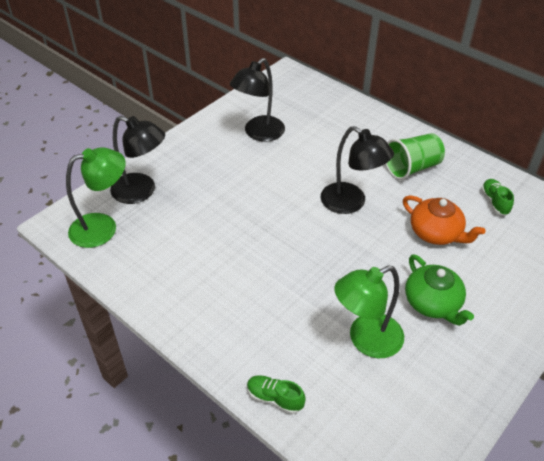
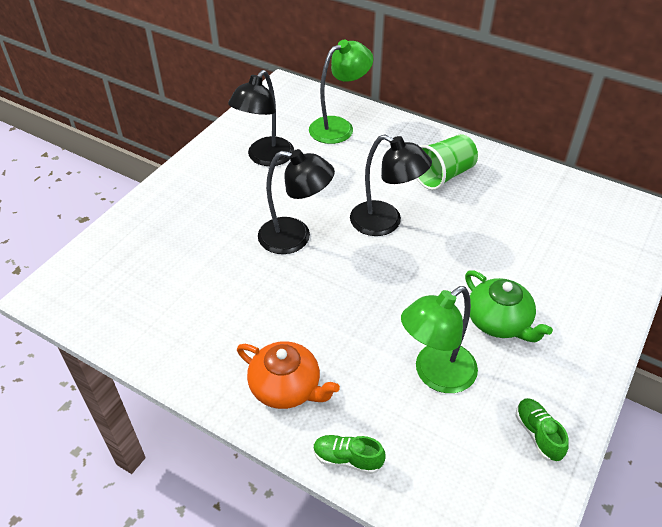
camera: 10 degrees left, 0 degrees up
(103, 227) = (103, 289): green lamp -> green lamp (339, 127)
(141, 191) = (142, 241): black lamp -> black lamp (295, 238)
(436, 233) = (485, 243): orange teapot -> orange teapot (286, 387)
(494, 202) = (539, 201): green shoe -> green shoe (538, 434)

